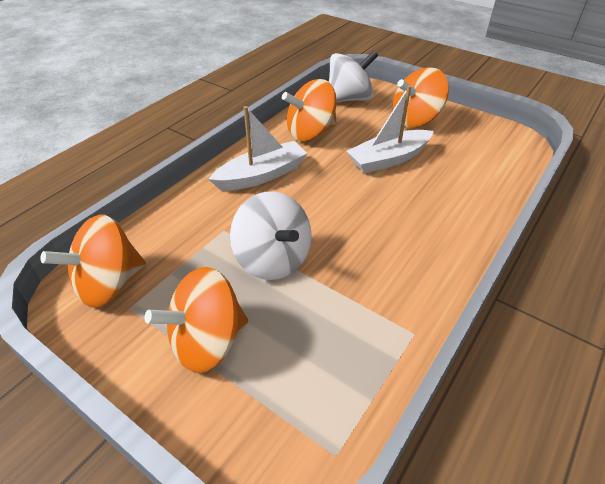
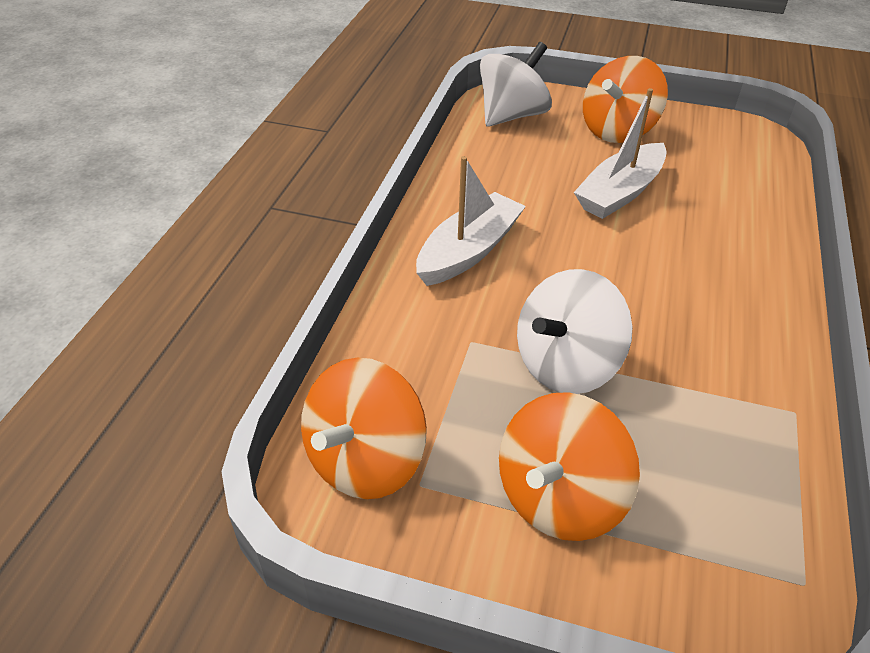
camera: 20 degrees left, 0 degrees up
(273, 259) = (566, 364): white spinning top -> white spinning top turned 105 degrees clockwise
(310, 133) = (493, 175): orange spinning top -> none

